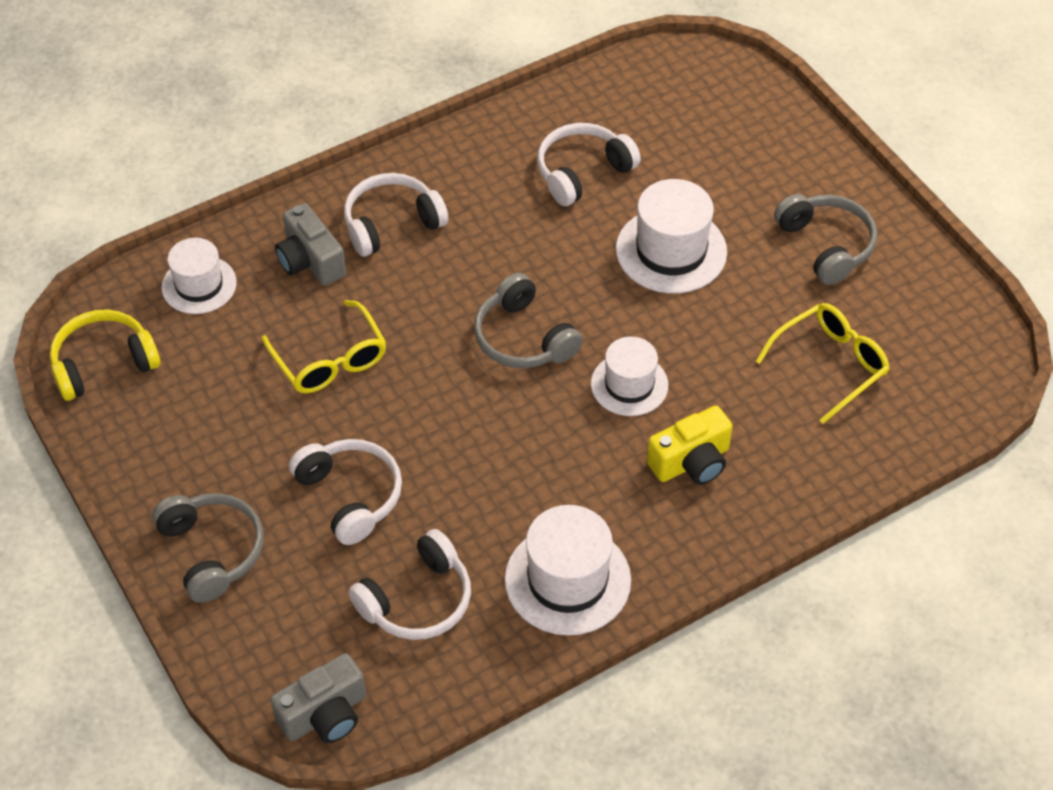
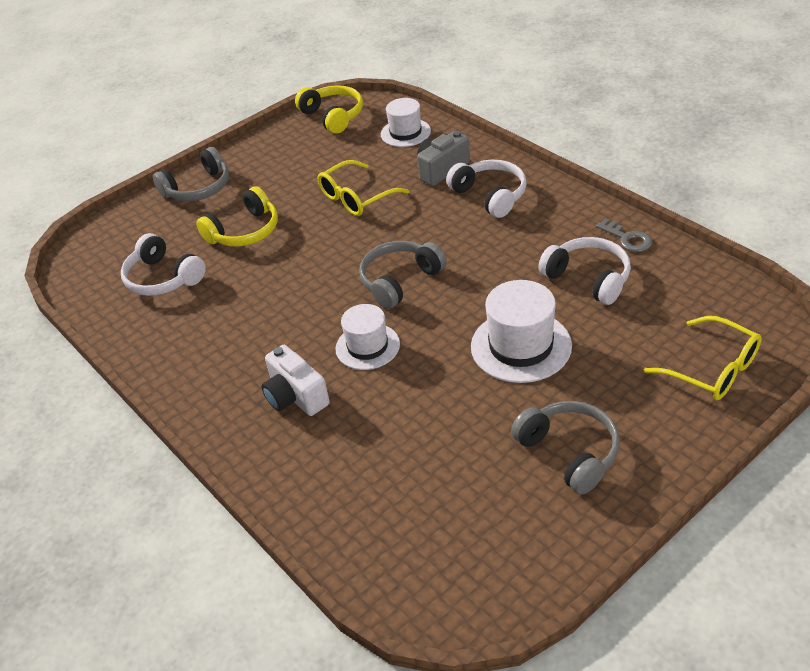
camera: 85 degrees right, 10 degrees down
(325, 714) = (80, 258): grey camera -> none
(350, 496) = (245, 231): white headphones -> yellow headphones
(528, 124) = (627, 238): none -> grey key
(567, 580) = (180, 346): white hat -> none
(691, 462) = (295, 396): yellow camera -> white camera
(826, 245) = (570, 452): grey headphones -> grey headphones turned 90 degrees counterclockwise
(830, 364) = (421, 475): yellow glasses -> yellow glasses (713, 369)

